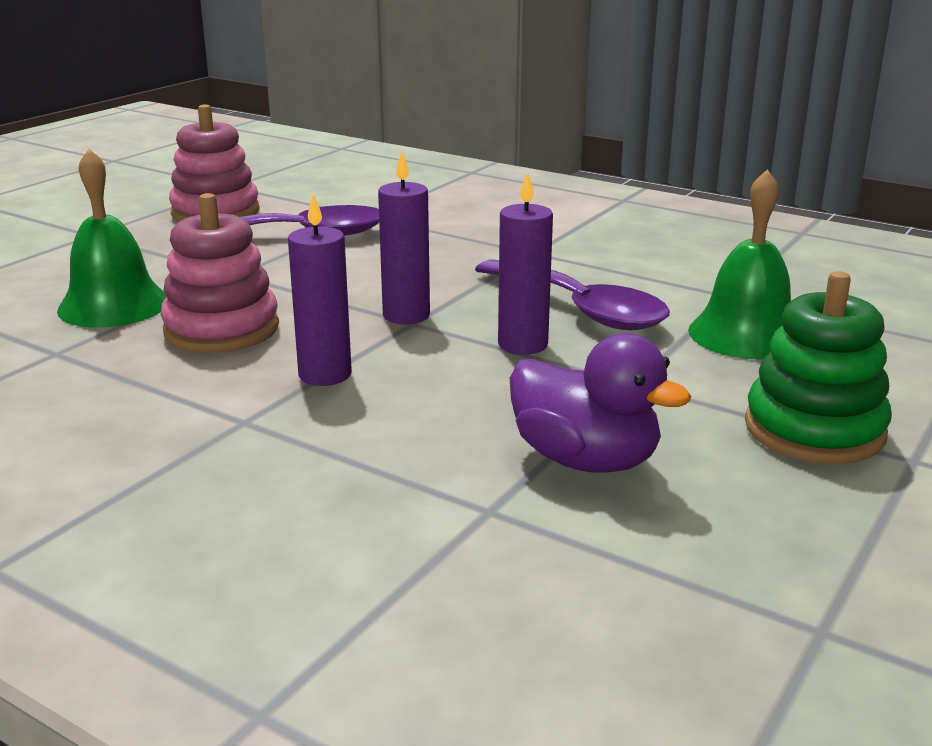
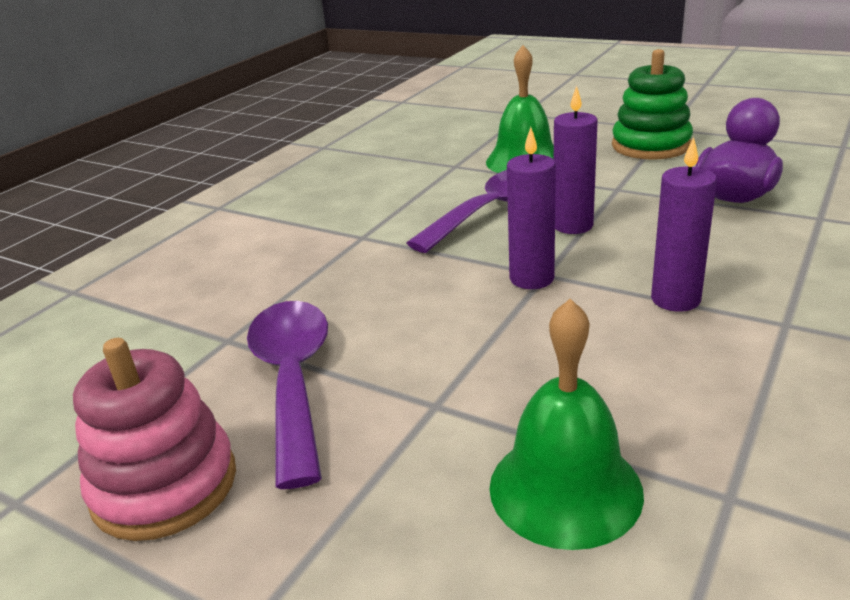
camera: 90 degrees left, 5 degrees up
(221, 329) = (604, 378): pink stacking toy -> none

